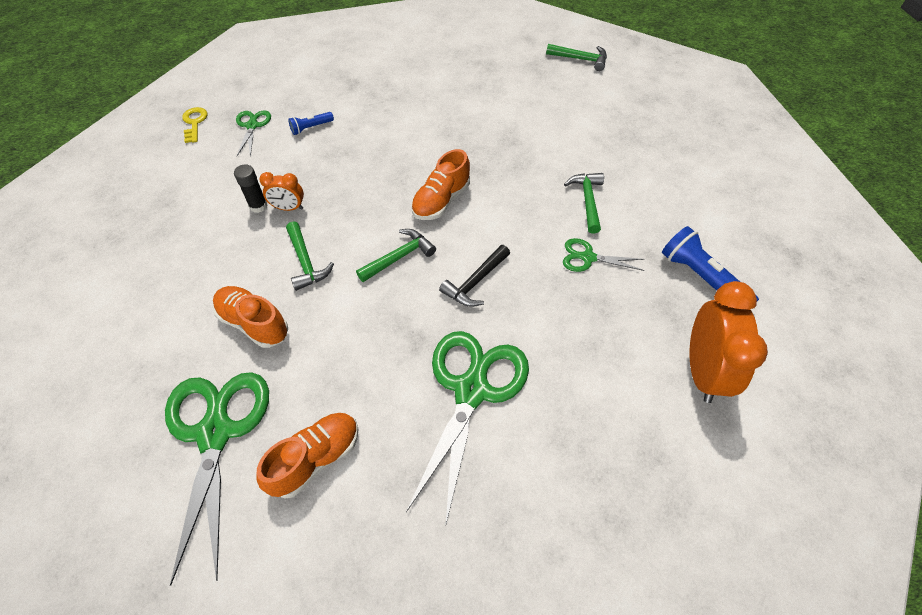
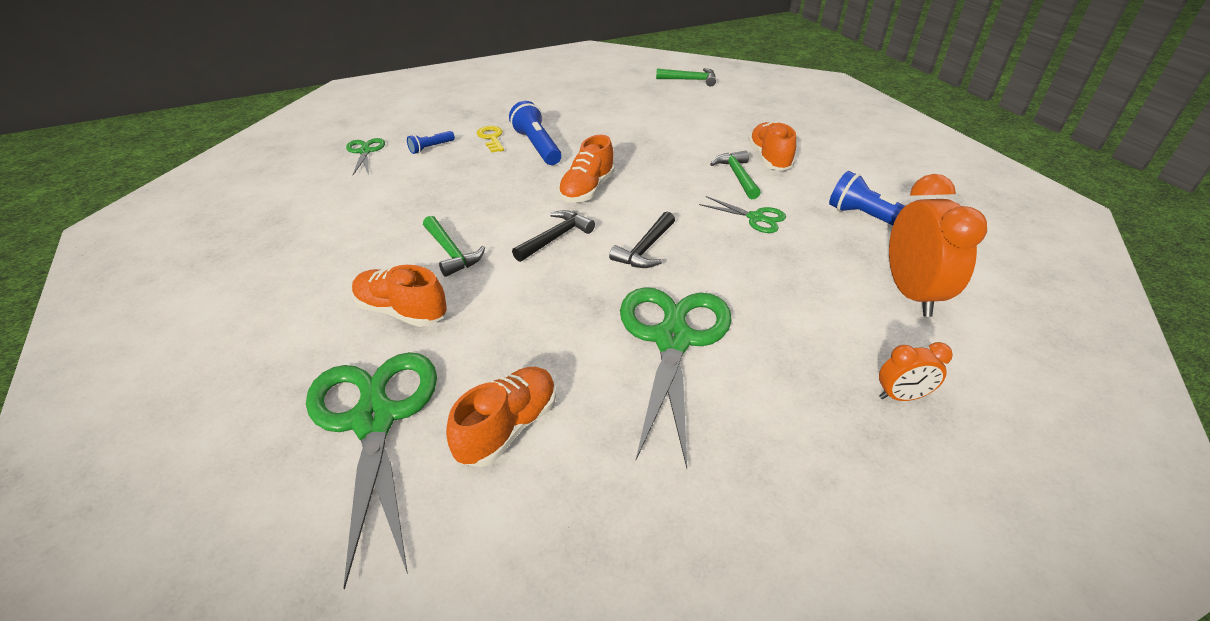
camera: 10 degrees left, 15 degrees down
(194, 123) = (299, 154): yellow key -> yellow key (491, 138)
(258, 206) = (385, 212): black glue stick -> none
(288, 208) = (420, 211): orange clock -> orange clock (901, 396)
(399, 257) = (555, 238): green hammer -> black hammer
(408, 137) = (537, 146): none -> blue flashlight
(588, 257) = (755, 218): green scissors -> green scissors turned 150 degrees counterclockwise
(625, 181) = (769, 159): none -> orange shoe

